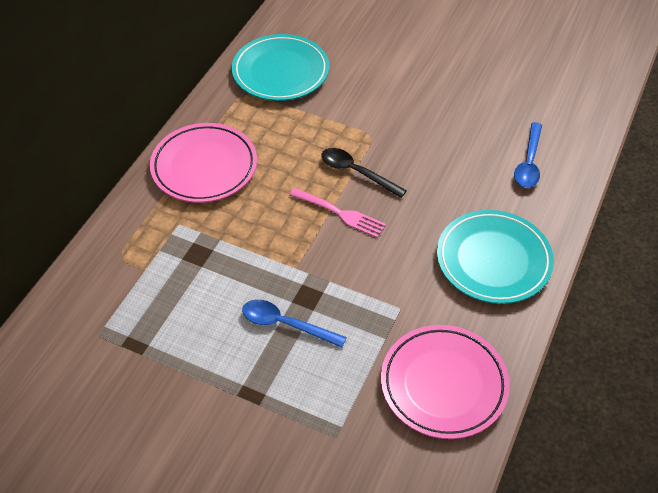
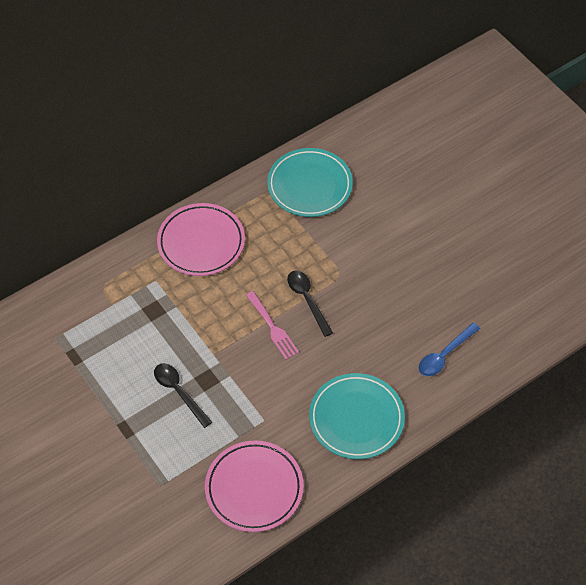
camera: 30 degrees right, 5 degrees up
(285, 324) = (179, 392): blue spoon -> black spoon

